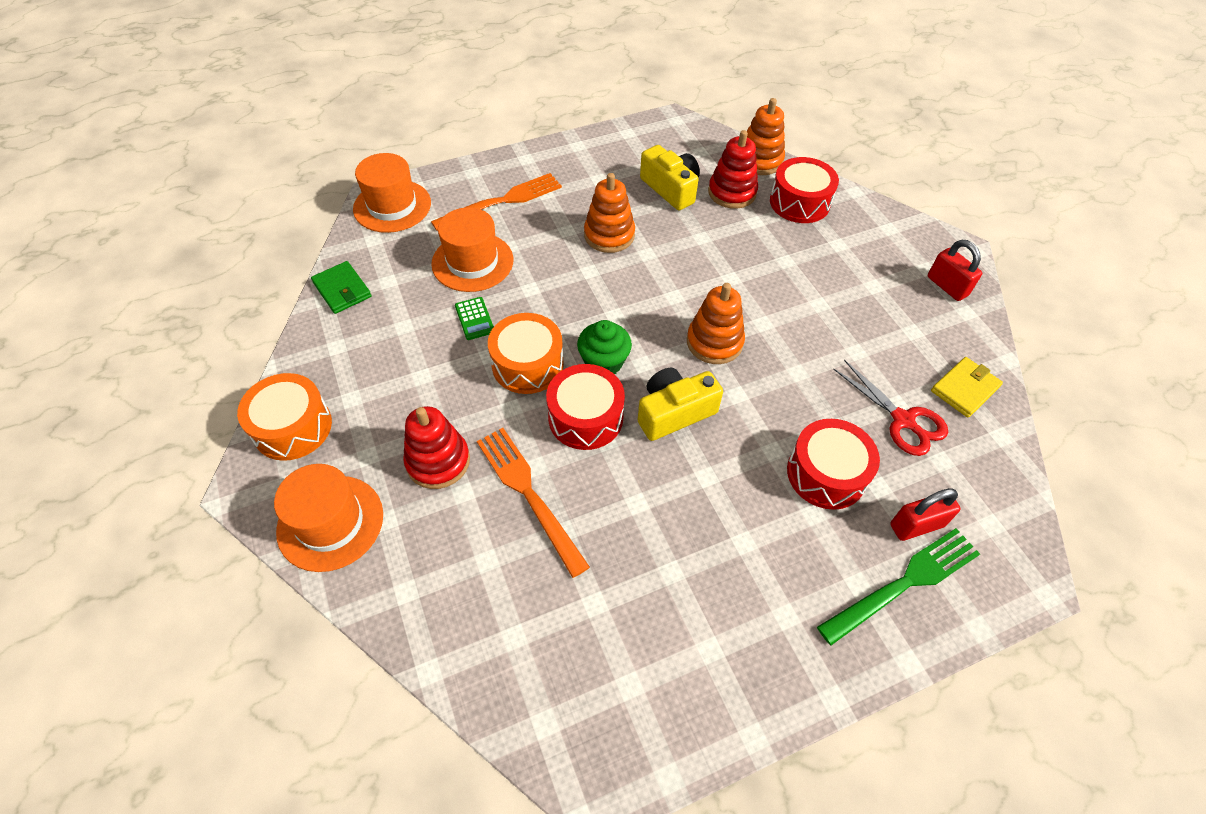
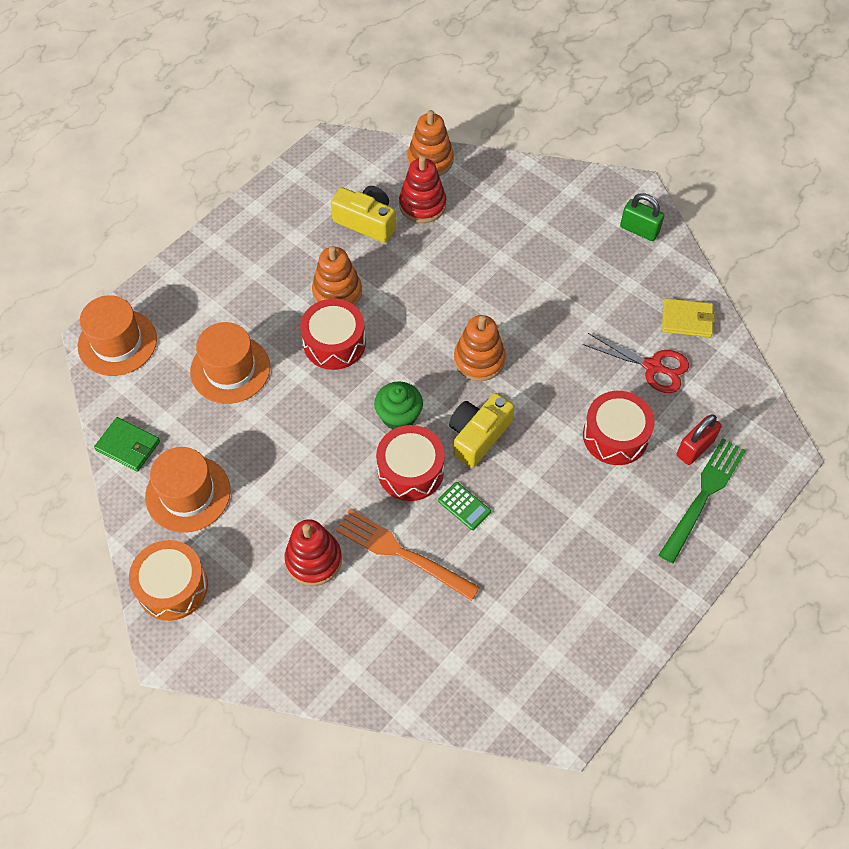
camera: 25 degrees left, 5 degrees up
(330, 522) = (259, 647): orange hat -> orange hat (188, 494)
(474, 319) = (266, 423): green calculator -> green calculator (464, 506)
(503, 201) = (220, 295): orange fork -> none
(527, 364) = (337, 445): orange drum -> none
(799, 202) = (485, 192): red drum -> red drum (334, 343)
(947, 286) = (639, 230): red padlock -> green padlock
(964, 389) = (687, 320): yellow wallet -> yellow wallet turned 75 degrees clockwise

